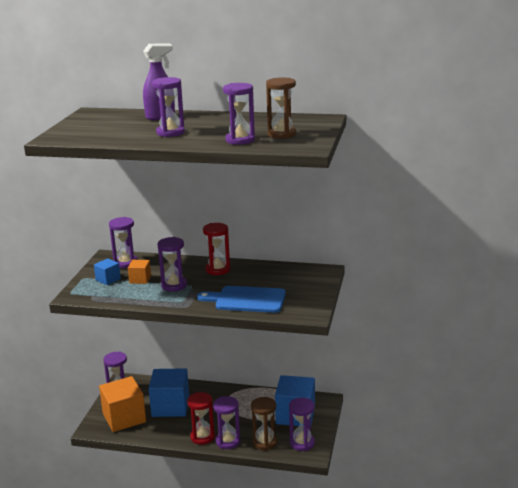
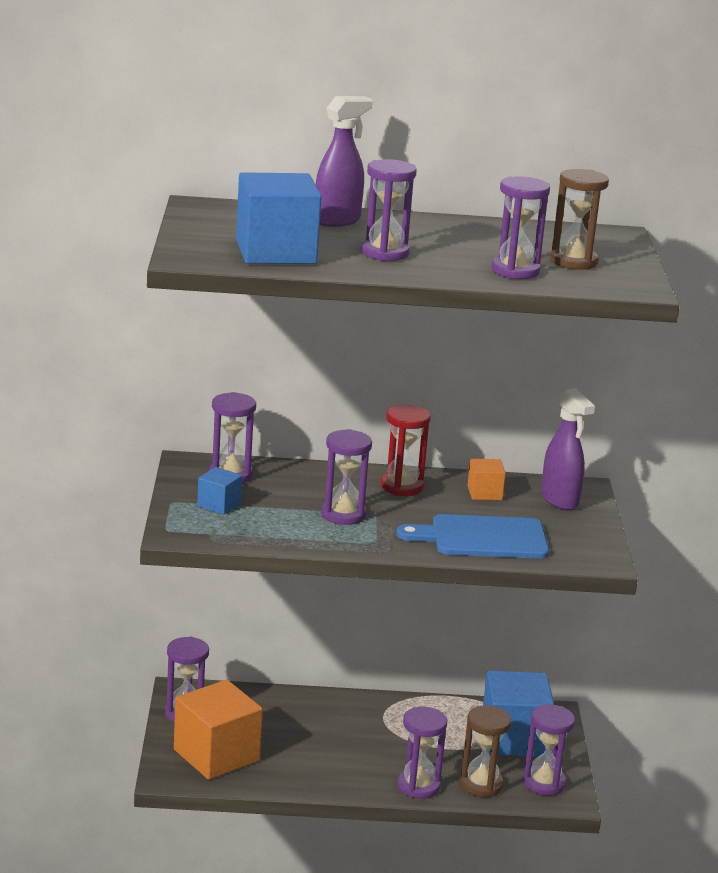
camera: 15 degrees left, 0 degrees up
(140, 279) = (276, 504): orange cube -> orange cube (484, 493)
(170, 406) = (290, 733): blue cube -> blue cube (276, 252)
(202, 437) = (371, 781): red hourglass -> none
(306, 278) = (560, 501): none -> purple spray bottle

